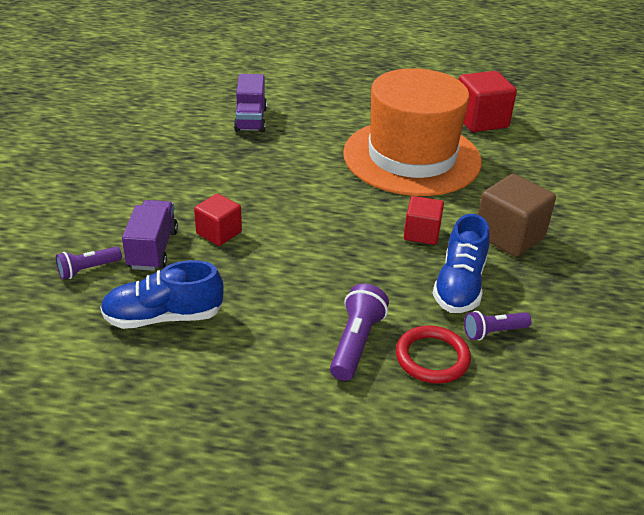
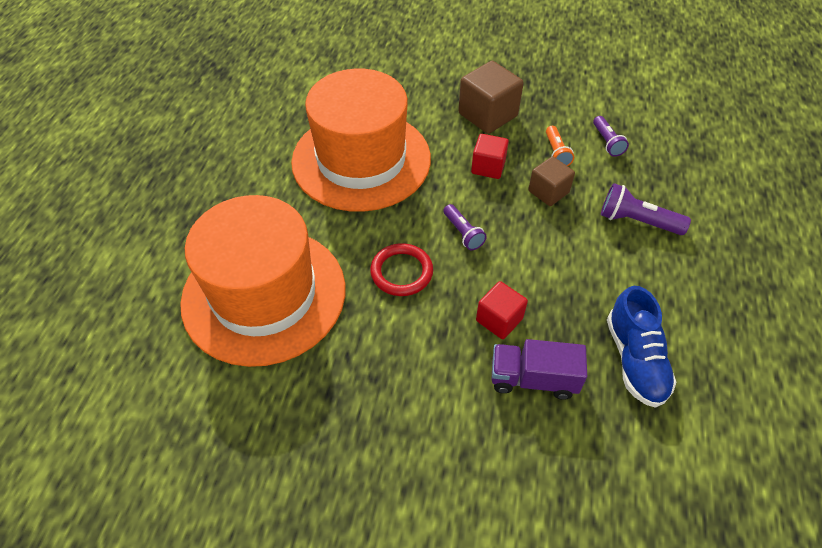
camera: 85 degrees left, 15 degrees up
(88, 269) = (575, 439): purple flashlight -> purple flashlight (463, 233)
(250, 120) = (264, 294): purple truck -> orange hat
(392, 275) = (548, 192): none -> brown cube
(432, 358) = (642, 179): red ring -> red ring (401, 272)
(459, 285) = (556, 153): blue shoe -> orange flashlight
(480, 120) = (295, 103): red cube -> none

